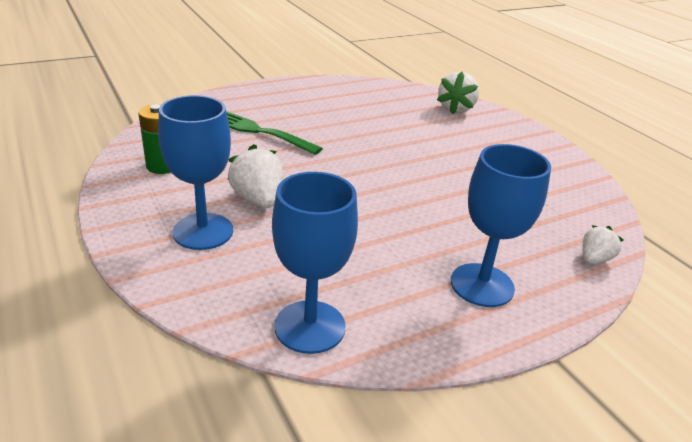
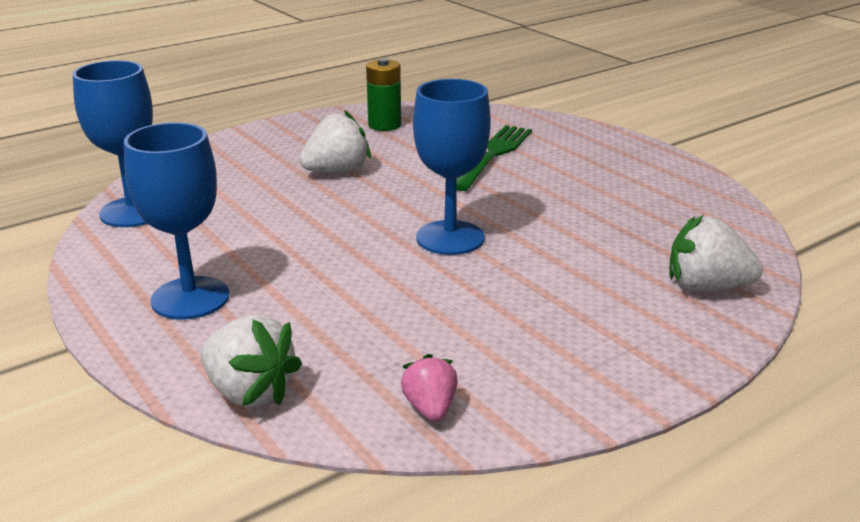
camera: 85 degrees right, 5 degrees down
(203, 231) = (272, 156): blue goblet -> blue goblet (450, 238)
(587, 199) = (430, 408): none -> pink strawberry
(594, 259) = (250, 392): white strawberry -> white strawberry, size x1.62

